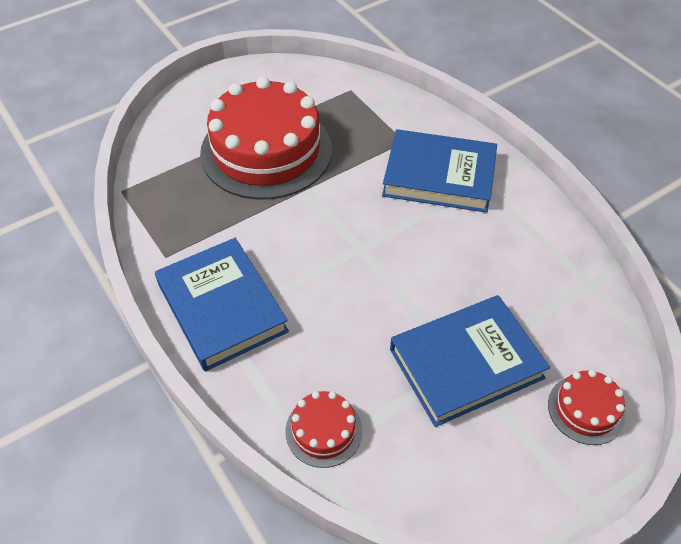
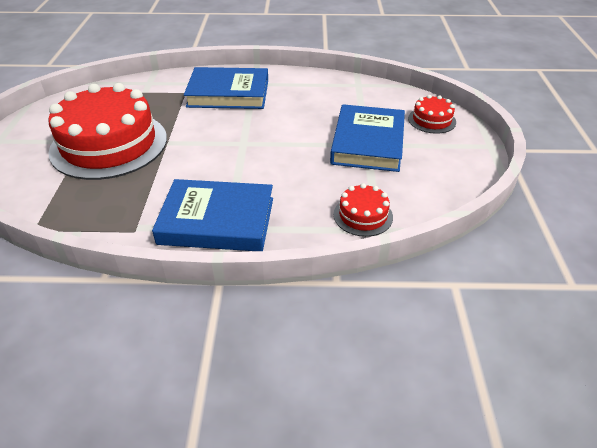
camera: 55 degrees left, 10 degrees down
(439, 176) = (228, 93): blue book -> blue book turned 45 degrees clockwise

